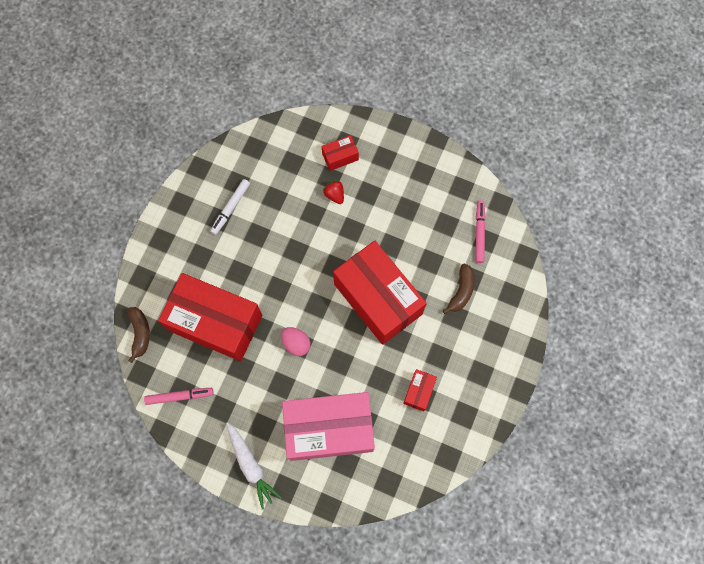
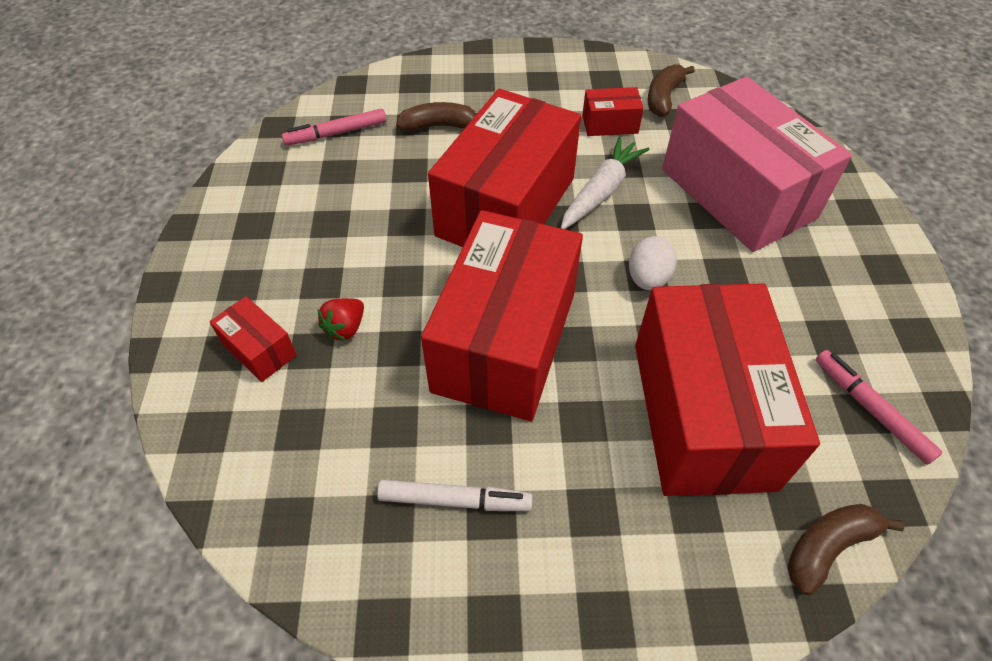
camera: 115 degrees left, 20 degrees down
(250, 465) = (871, 261): white carrot -> white carrot (601, 191)
(293, 259) = (505, 341): none -> red box
(296, 343) = (647, 278): pink egg -> white egg
(429, 440) = (664, 98): none -> brown banana

